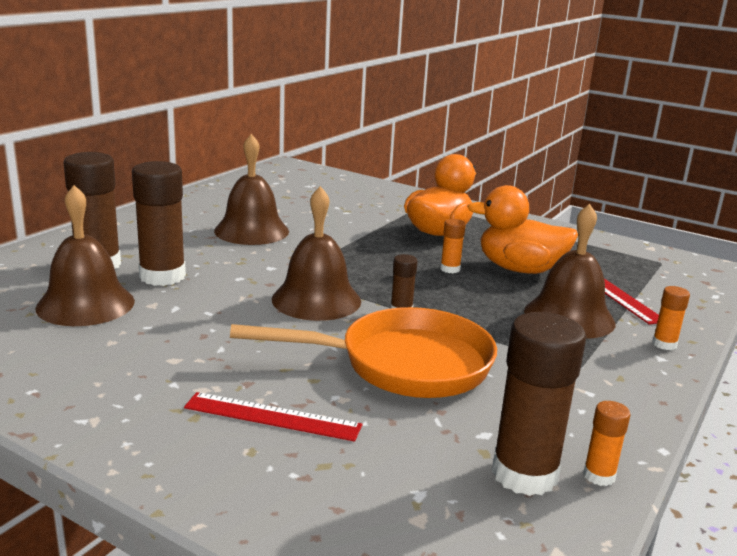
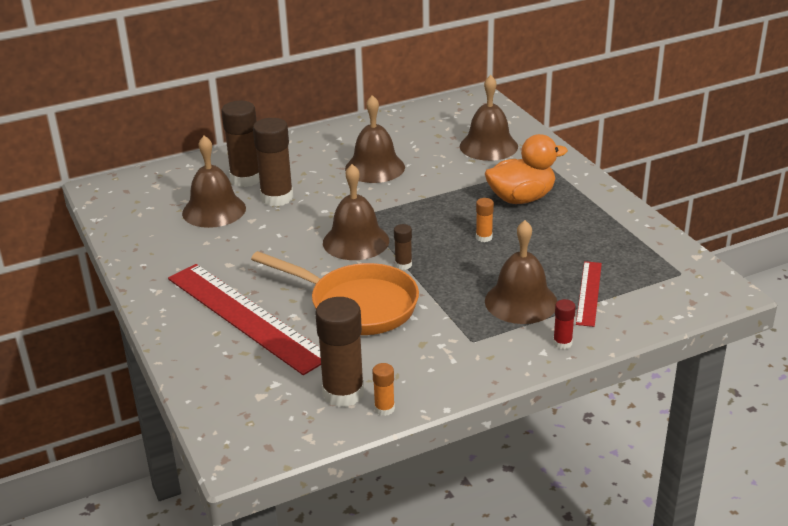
camera: 35 degrees right, 10 degrees up
(272, 416) = (246, 316): red ruler -> red ruler, size x2.00
(349, 198) = (488, 146): none -> brown bell
(519, 269) = (540, 251): orange duck -> none
(664, 344) = (562, 343): orange glue stick -> red glue stick

